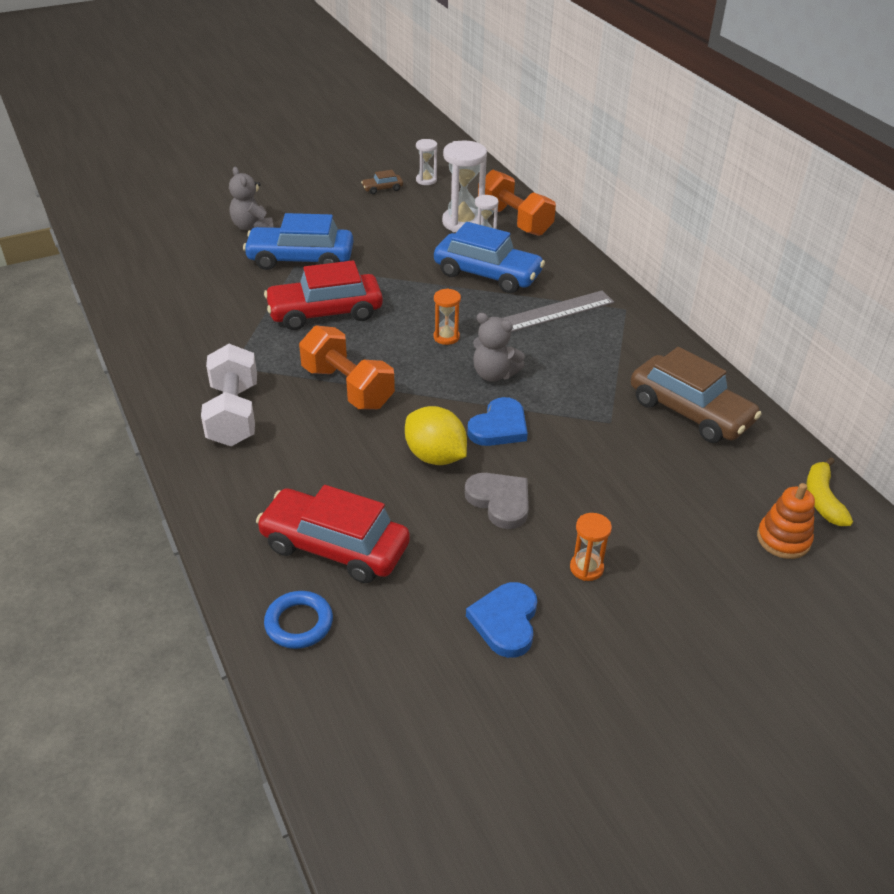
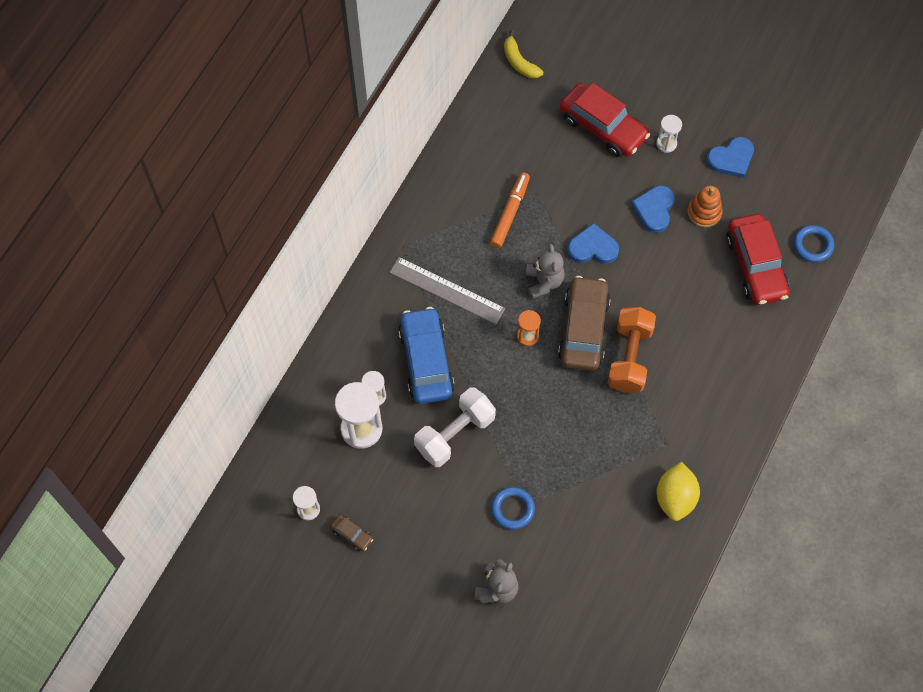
camera: 125 degrees left, 25 degrees up
(234, 414) = (709, 402): white dumbbell -> white dumbbell (455, 434)
(300, 259) = (512, 509): blue car -> blue ring
(325, 312) = (564, 435): red car -> red car (603, 127)
(435, 456) = (647, 264): yellow lemon -> yellow lemon (675, 498)
(500, 501) = (654, 210): grey heart -> blue heart
(514, 221) = (328, 392): orange dumbbell -> none
(586, 568) = (666, 143): orange hourglass -> white hourglass
(600, 390) = (510, 213): none -> orange marker
(690, 411) = (491, 156): brown car -> brown car (583, 329)
(783, 539) = (568, 68): orange stacking toy -> orange stacking toy (704, 212)
(822, 499) = (519, 62): yellow banana -> yellow banana turned 90 degrees clockwise

